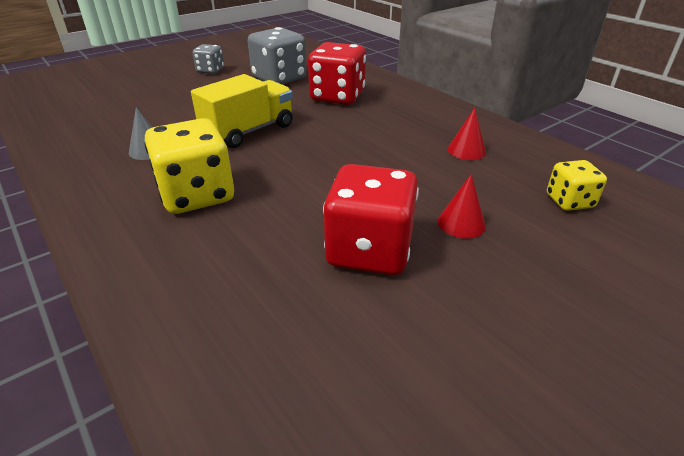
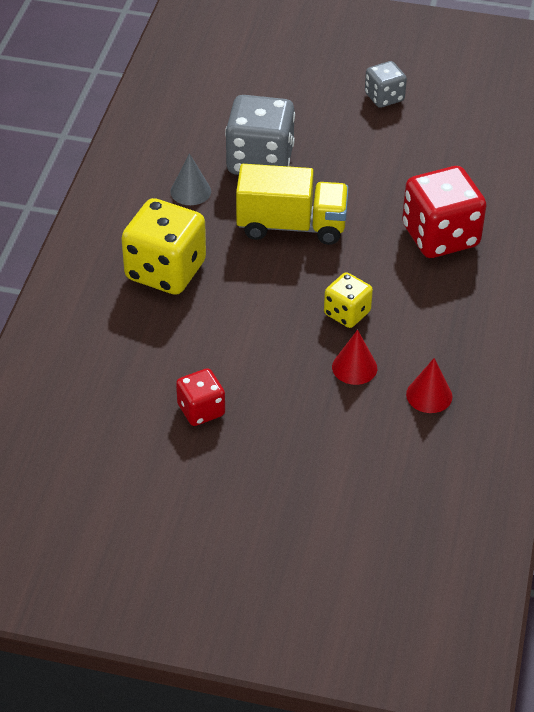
camera: 50 degrees right, 10 degrees up
(279, 79) = (430, 163): grey dice -> grey dice (260, 161)
(369, 251) = (201, 410): red dice -> red dice, size x0.55
(461, 223) = (292, 446): red cone -> red cone (354, 367)
(569, 201) = (405, 503): yellow dice -> yellow dice (347, 313)

